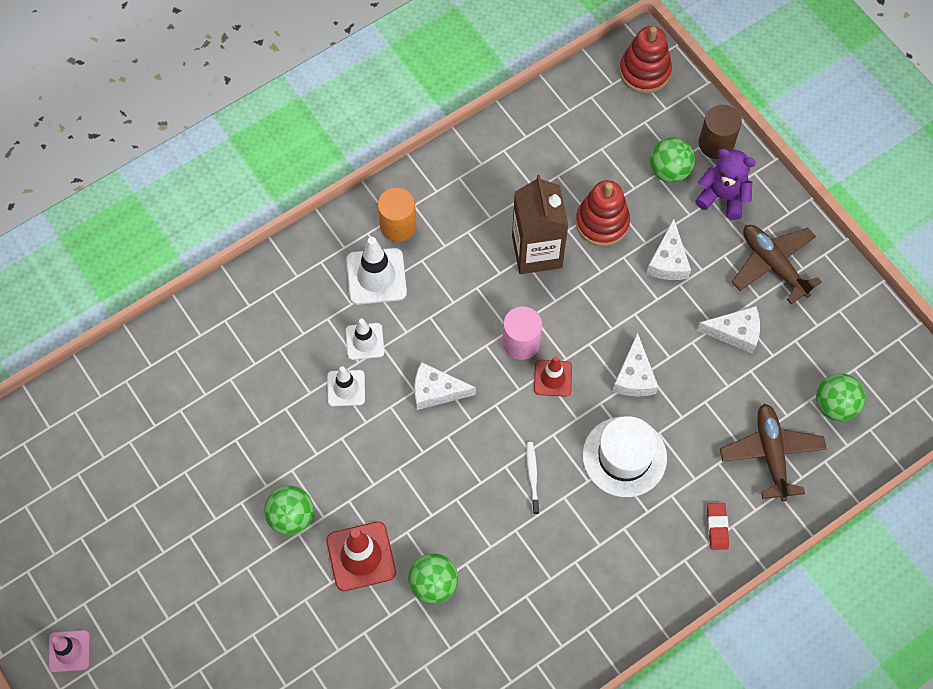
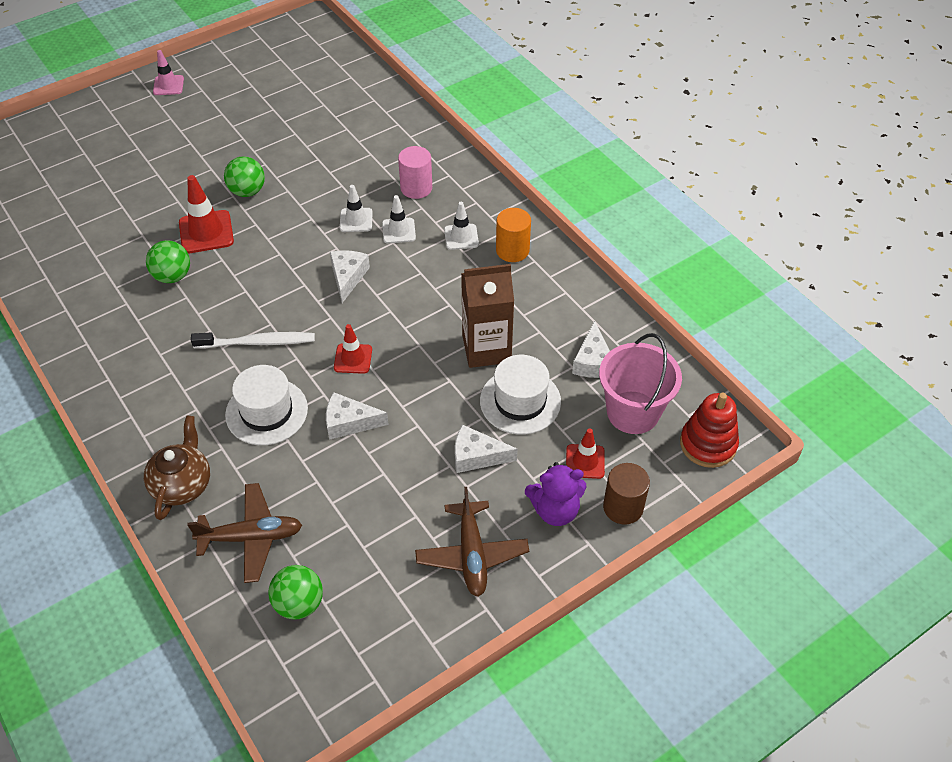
camera: 90 degrees right, 15 degrees down
(376, 276) = (461, 237): white traffic cone -> white traffic cone, size x0.64
(521, 342) = (391, 336): pink cylinder -> pink cylinder (416, 188)
(532, 476) = (257, 342): white toothbrush -> white toothbrush, size x1.75
(602, 222) = (520, 401): red stacking toy -> white hat
(611, 128) = (633, 412): none -> pink bucket
(669, 171) = (585, 461): green ball -> red traffic cone
(717, 527) = (182, 484): red eraser -> brown teapot
(723, 197) = (555, 510): purple teddy bear -> purple teddy bear turned 60 degrees clockwise
(735, 332) = (391, 512): white cheese -> white cheese (592, 361)
(773, 265) = (472, 554): brown plane -> brown plane turned 120 degrees clockwise

